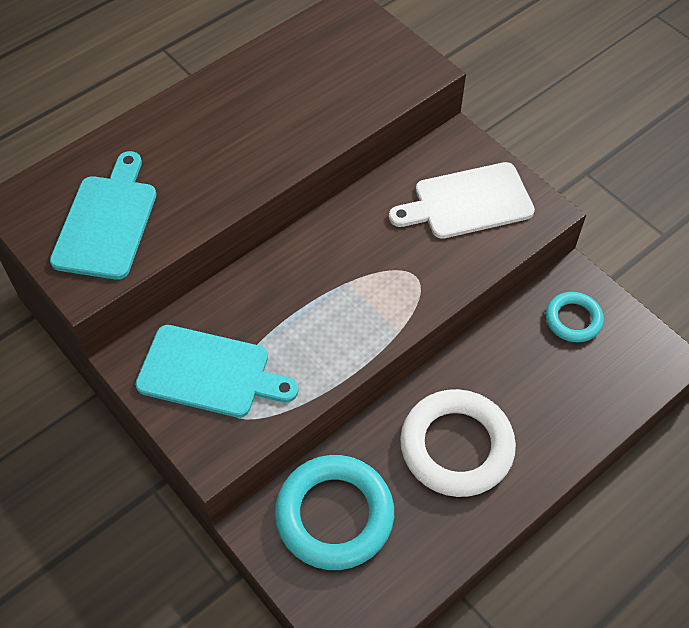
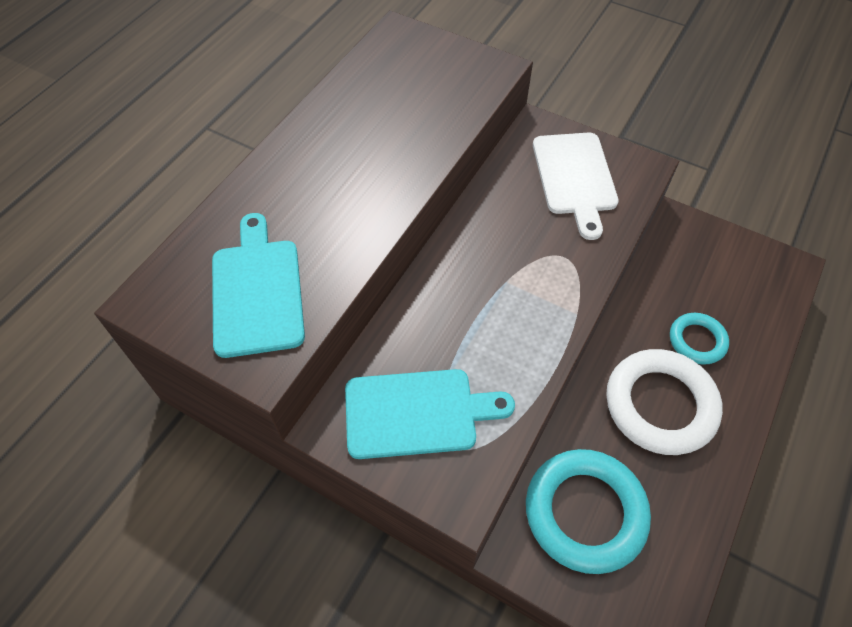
camera: 20 degrees left, 0 degrees up
(467, 202) = (575, 178): white cutting board -> white cutting board turned 60 degrees counterclockwise
(573, 319) = (696, 257): turquoise ring -> turquoise ring (697, 341)

